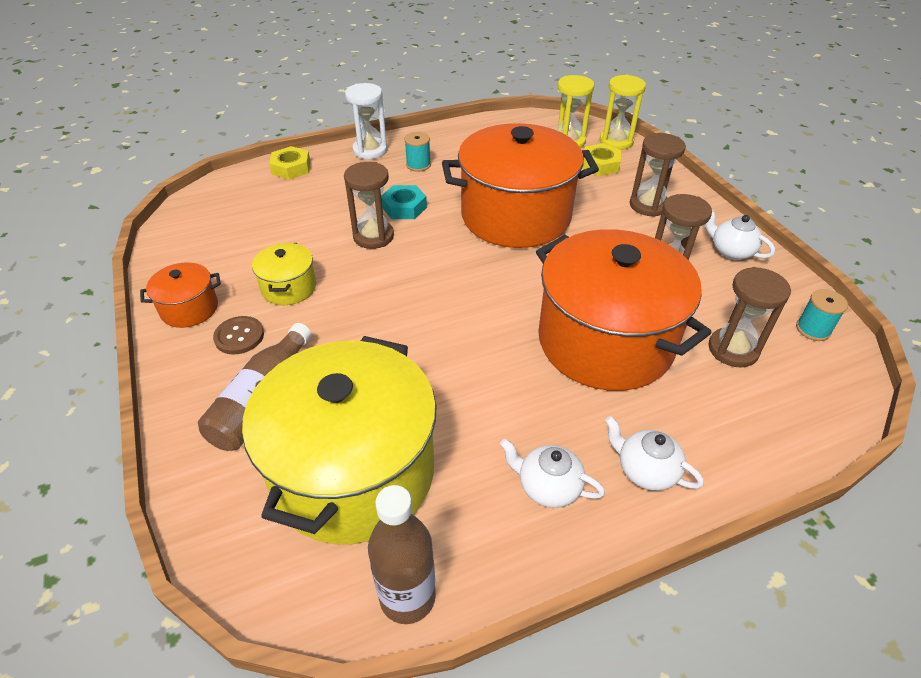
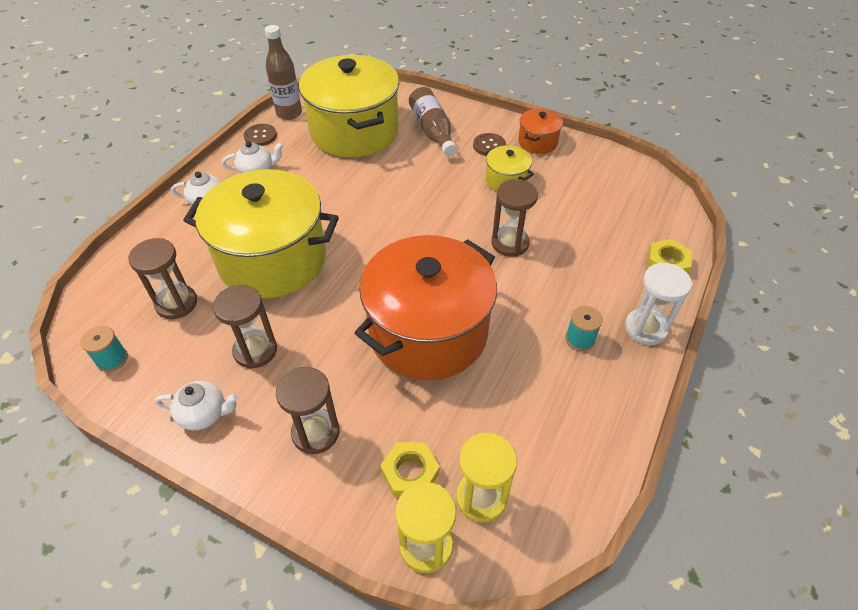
camera: 140 degrees right, 5 degrees up
(404, 207) = (525, 283): turquoise nut -> none
(496, 567) = (260, 136): none -> brown button
(605, 341) = (273, 259): orange pot -> yellow pot

